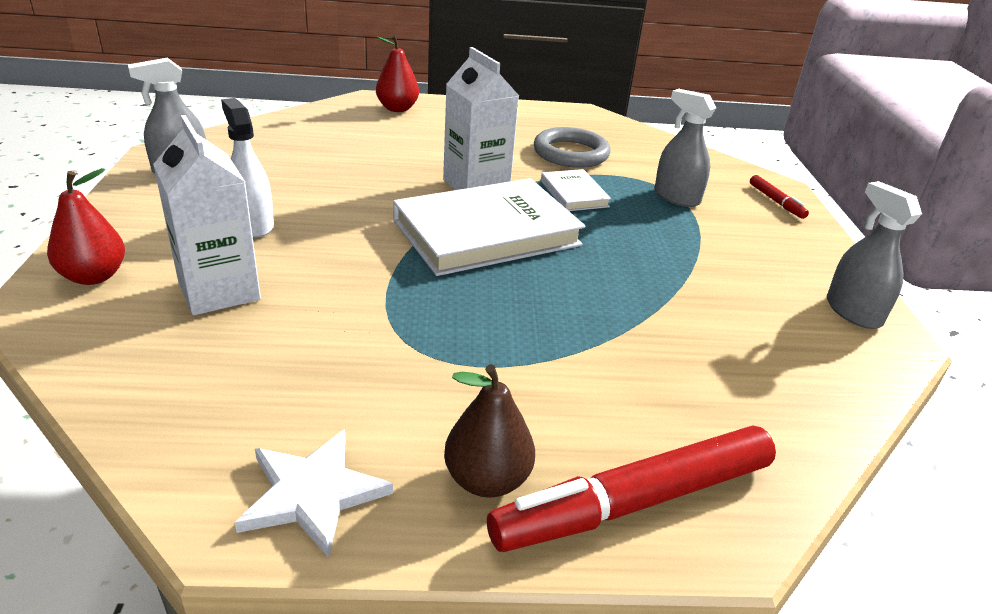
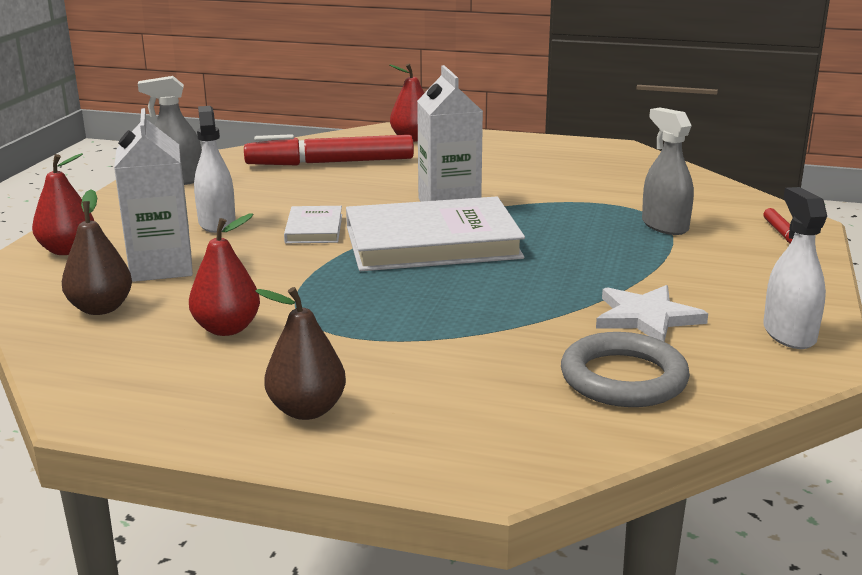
camera: 20 degrees right, 10 degrees down
(174, 359) = (101, 308): none -> brown pear
(312, 493) = (159, 400): white star -> white star (646, 317)
(337, 371) = (227, 329): none -> red pear
(571, 153) = (573, 183): grey ring -> grey ring (623, 378)
(574, 194) = (549, 217): white book -> white book (314, 229)
(635, 502) = (428, 441): red marker -> red marker (330, 163)
(853, 312) = (789, 334): grey spray bottle -> white spray bottle

